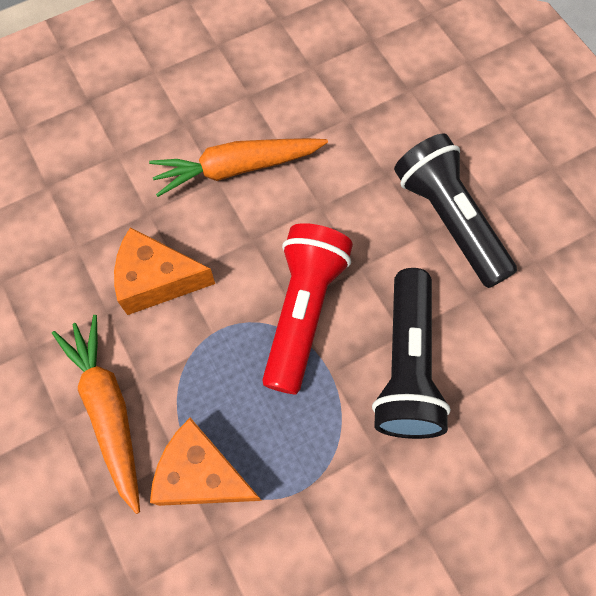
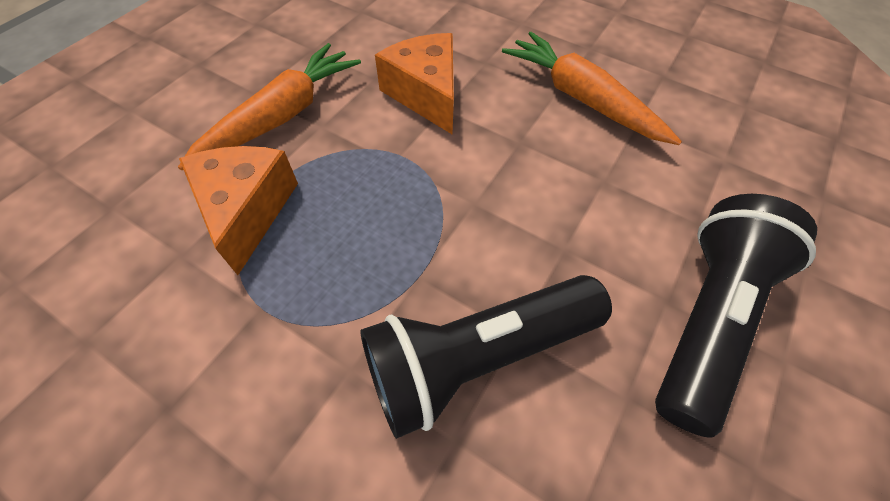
camera: 60 degrees right, 10 degrees down
(303, 311) = (473, 218): red flashlight -> none

